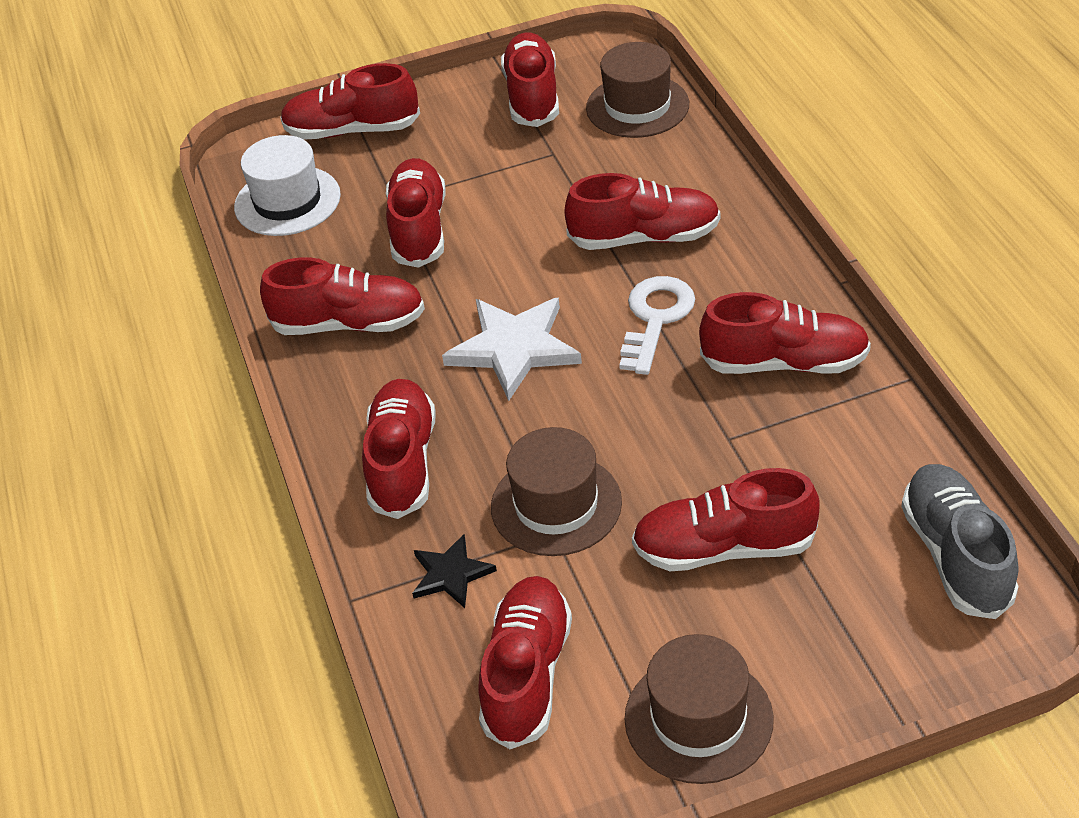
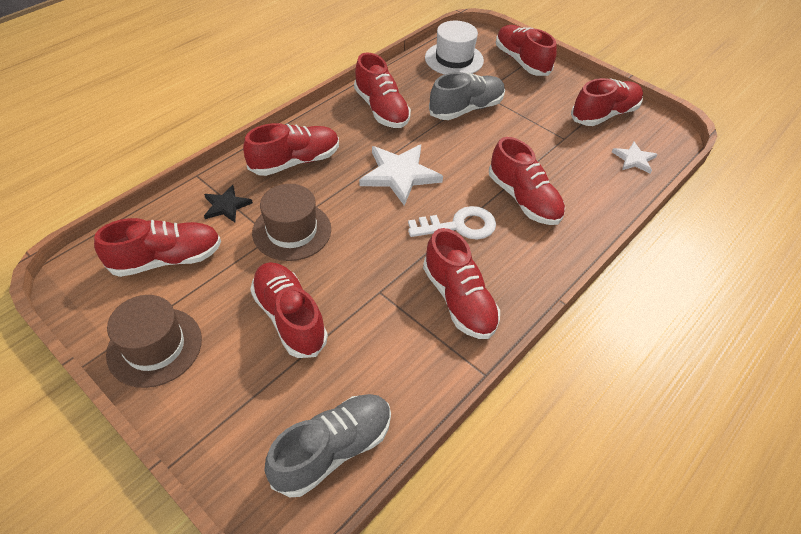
camera: 55 degrees right, 5 degrees up
(419, 229) = (466, 109): red shoe -> grey shoe
(637, 106) = (634, 159): brown hat -> white star

